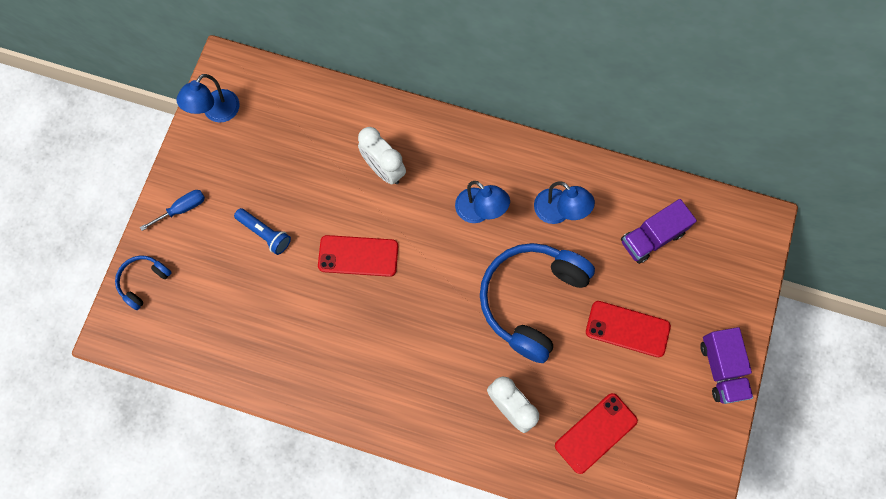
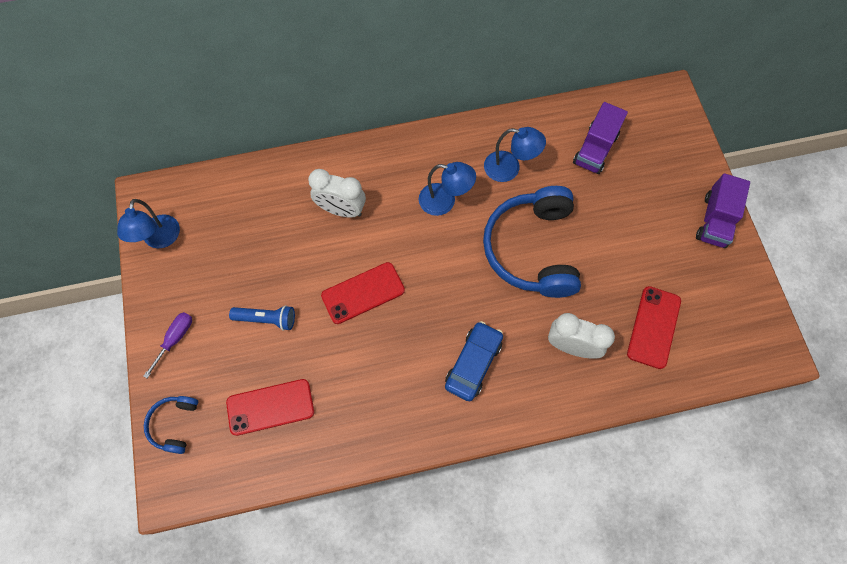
camera: 30 degrees left, 5 degrees down
(182, 209) = (175, 339): blue screwdriver -> purple screwdriver
(415, 372) = (473, 363): none -> blue car
(627, 329) = (623, 230): red phone -> red phone (270, 407)
(721, 369) = (715, 221): purple truck -> purple truck turned 60 degrees clockwise

